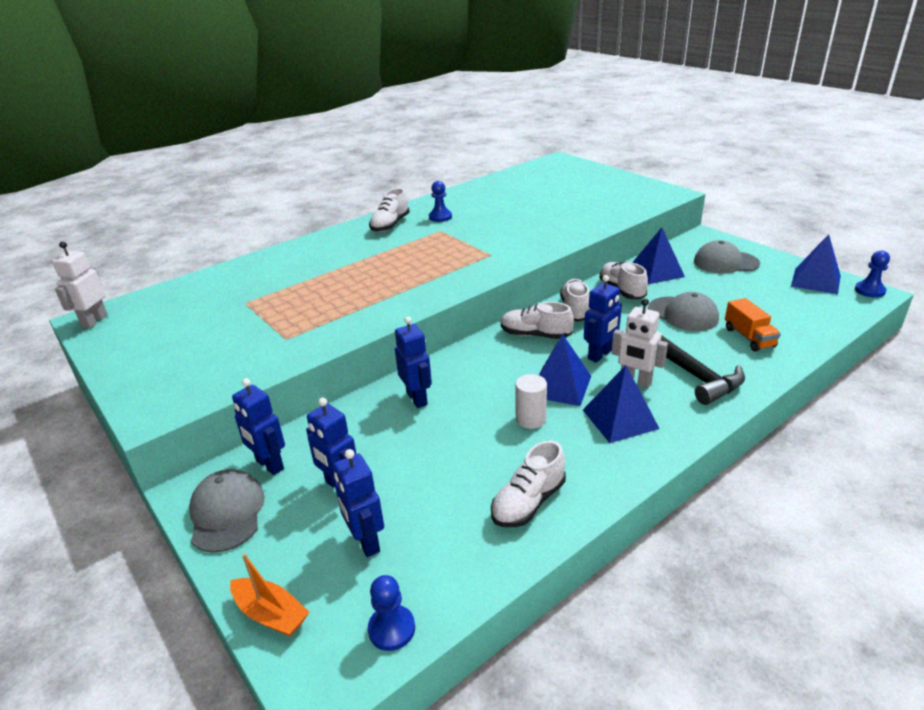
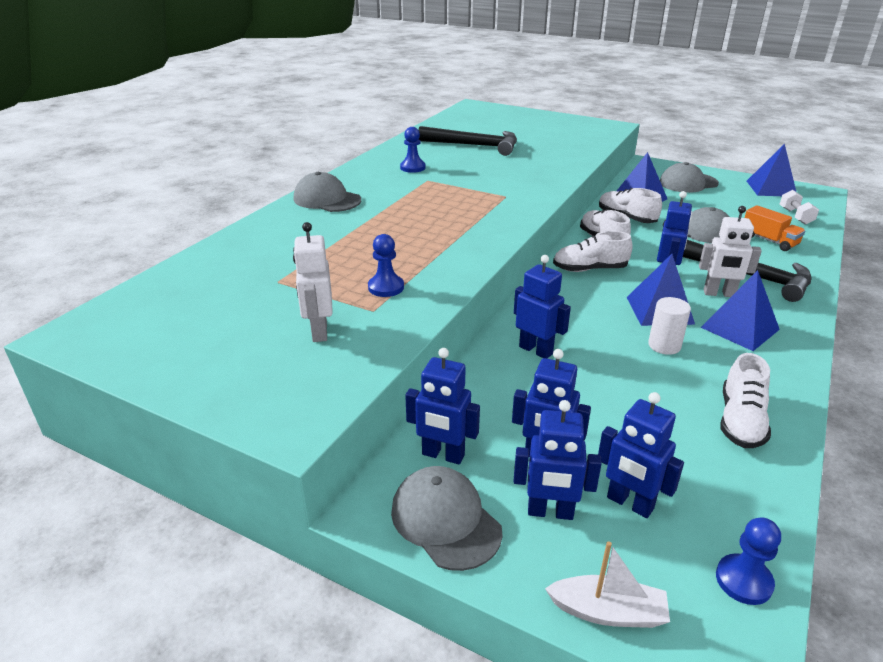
camera: 25 degrees left, 0 degrees up
(94, 321) = (83, 336): white robot -> white robot (319, 331)
(271, 614) = (608, 612): orange boat -> white boat
(302, 530) = (550, 512): none -> blue robot
(345, 238) = (327, 199): none -> grey cap
(390, 225) = (365, 181): white shoe -> none
(515, 201) = (474, 145): none -> black hammer
(810, 316) = (795, 216): none -> white dumbbell
(869, 290) = (816, 191): blue pawn -> blue pawn (386, 287)

